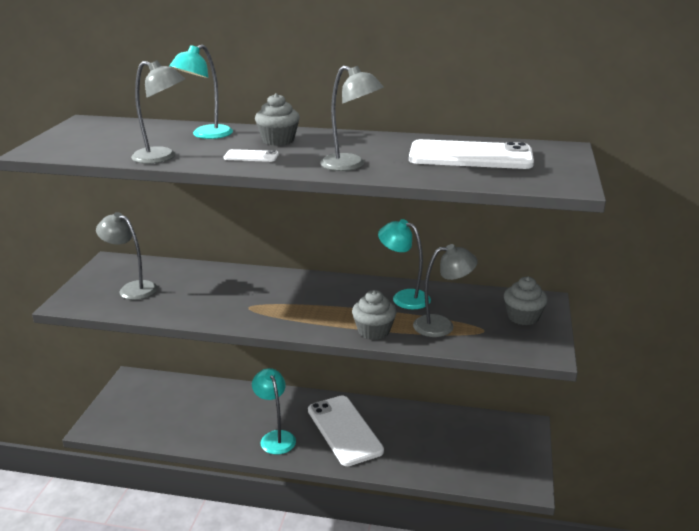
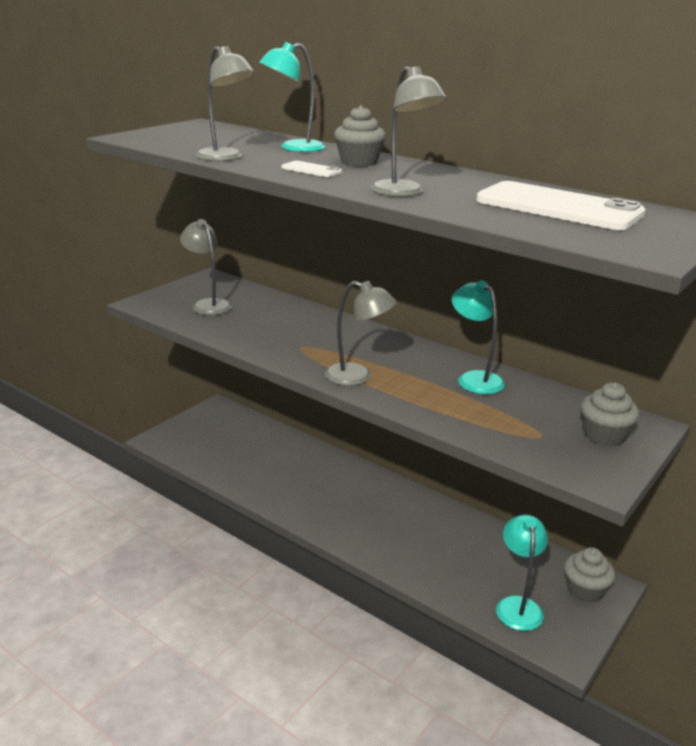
camera: 25 degrees right, 0 degrees up
(275, 437) = (314, 503): turquoise lamp -> turquoise lamp (517, 605)
(344, 430) = (389, 519): white phone -> none
(374, 331) = (410, 402): grey cupcake -> grey cupcake (585, 590)
(442, 325) = (494, 418): grey lamp -> grey lamp (357, 377)

